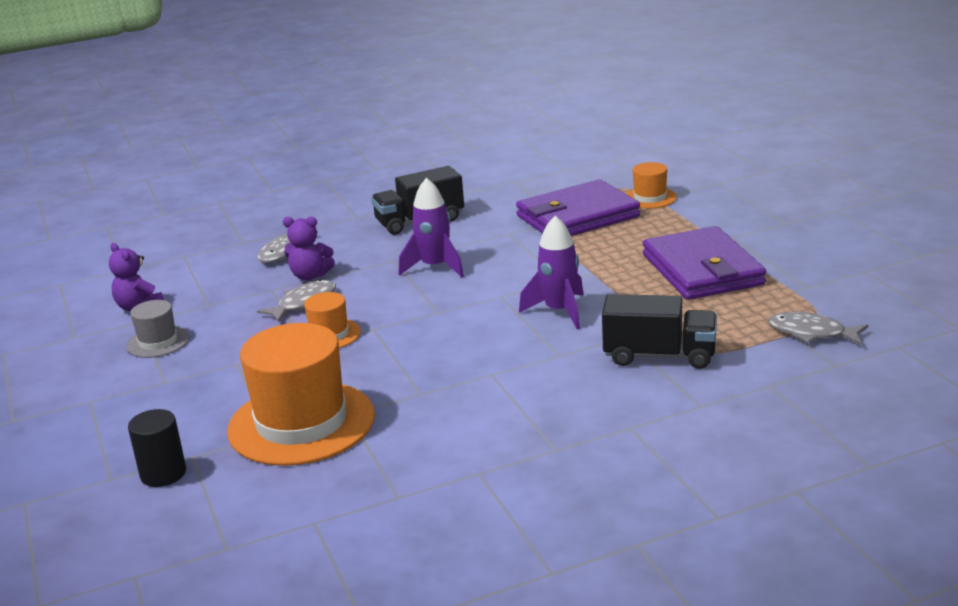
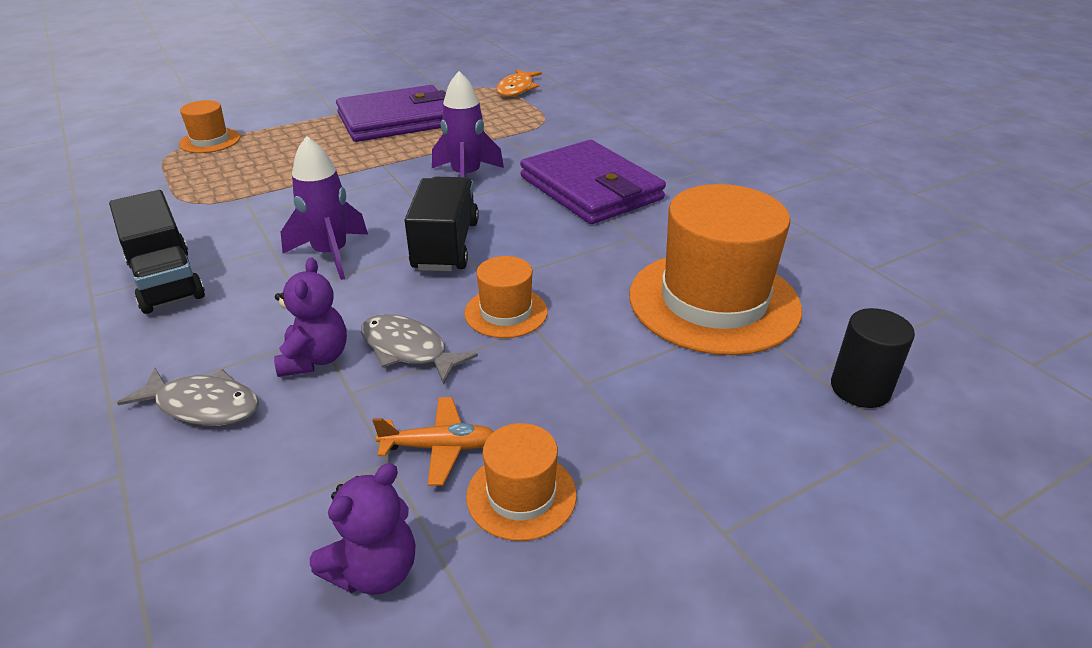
camera: 100 degrees left, 10 degrees up
(158, 342) = (521, 495): grey hat -> orange hat
(209, 318) = (439, 447): none -> orange plane
(577, 216) = (233, 175): purple wallet -> purple wallet (590, 188)
(659, 356) = (553, 135): black truck -> black truck (446, 245)
(811, 333) = (517, 89): grey fish -> orange fish

